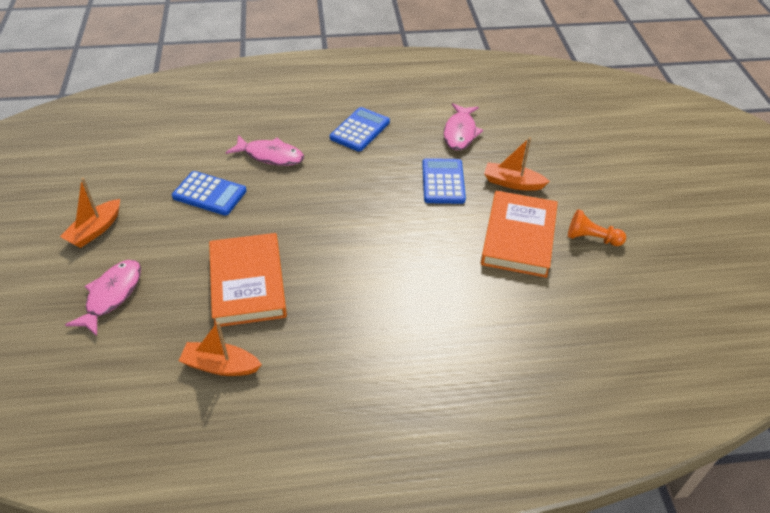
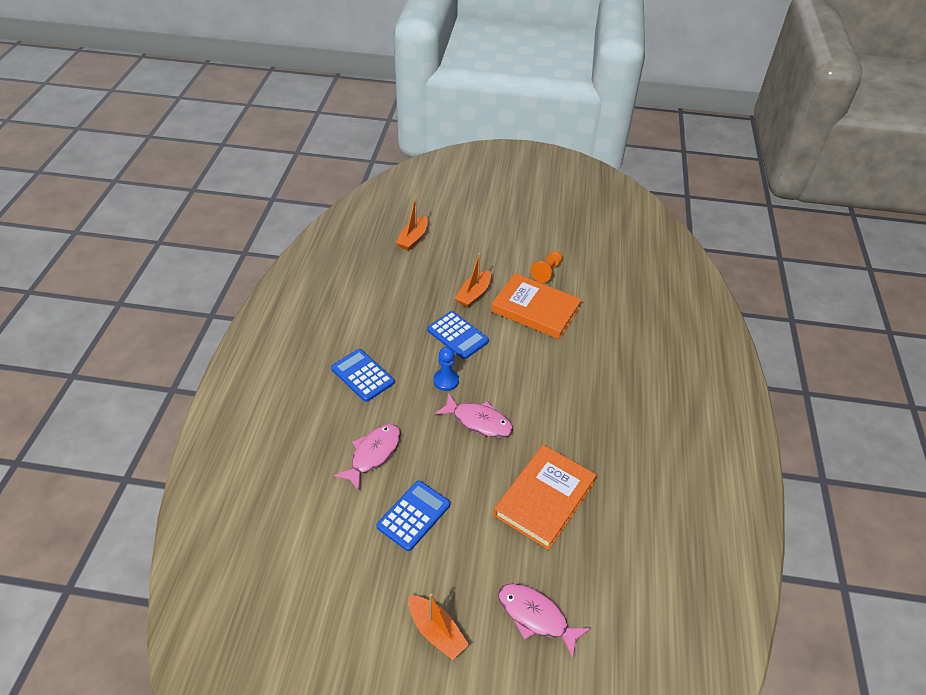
camera: 75 degrees left, 0 degrees up
(221, 366) = (634, 531): orange boat -> orange boat (413, 238)
(248, 283) = (544, 498): orange book -> orange book turned 60 degrees counterclockwise
(377, 185) = (446, 380): none -> blue pawn
(443, 182) = (457, 336): blue calculator -> blue calculator turned 150 degrees counterclockwise
(460, 132) = (397, 307): pink fish -> pink fish (479, 421)

